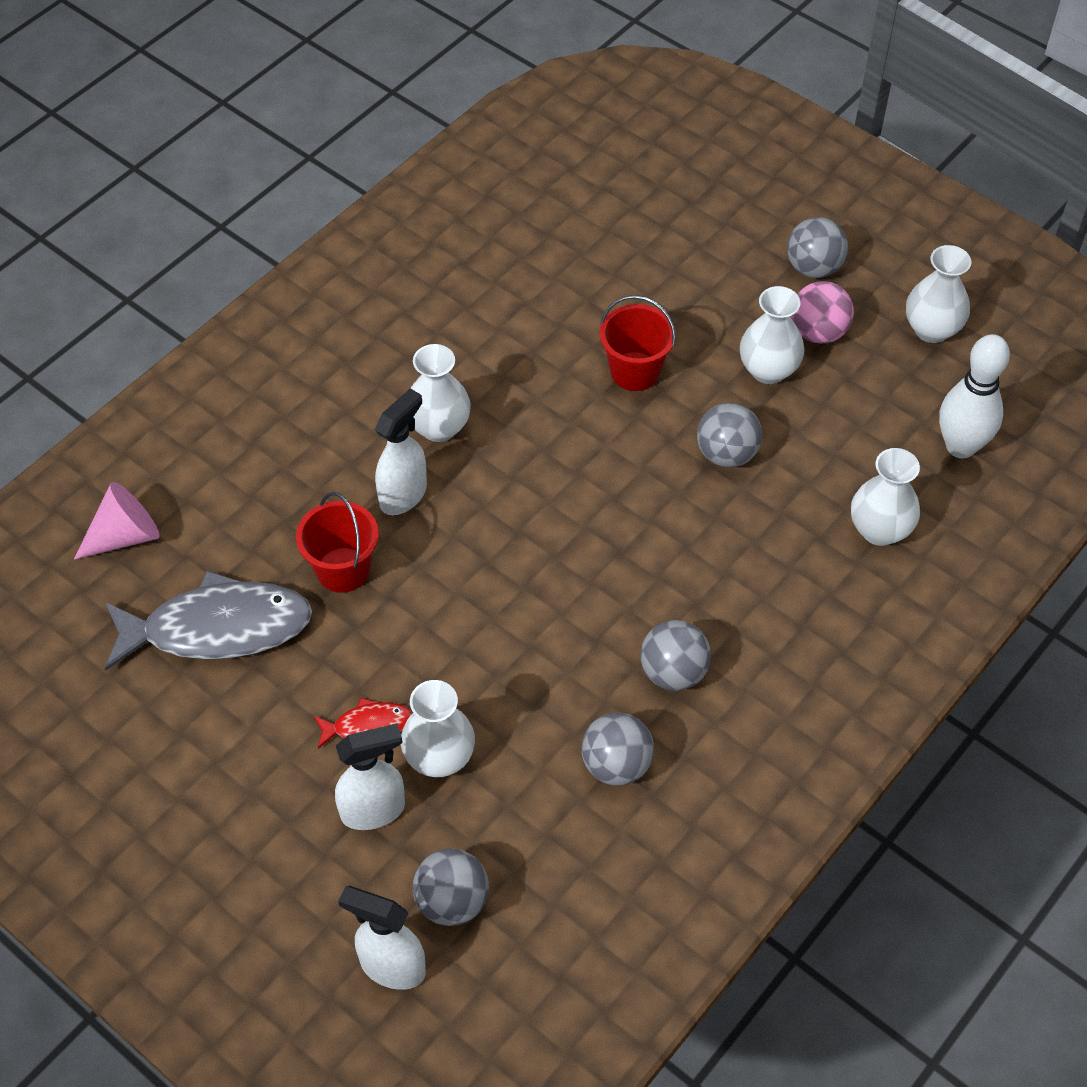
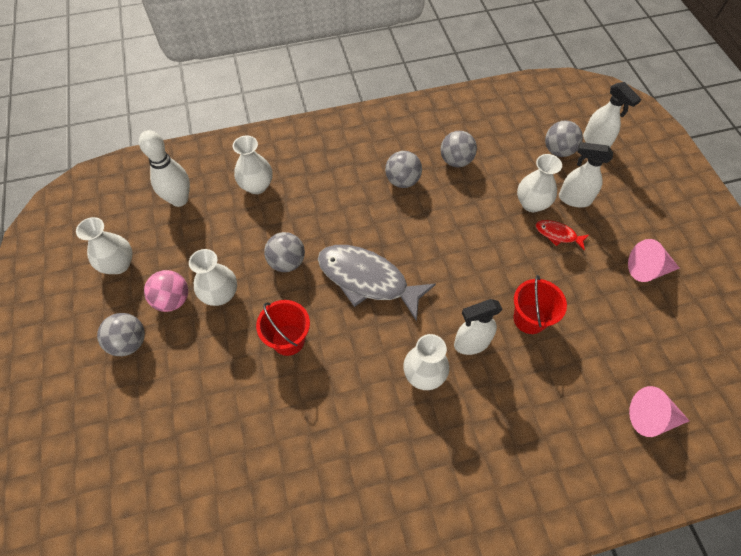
camera: 145 degrees left, 5 degrees up
(200, 747) = (647, 269): none -> pink cone
(218, 628) = (614, 325): grey fish -> grey fish (367, 280)

